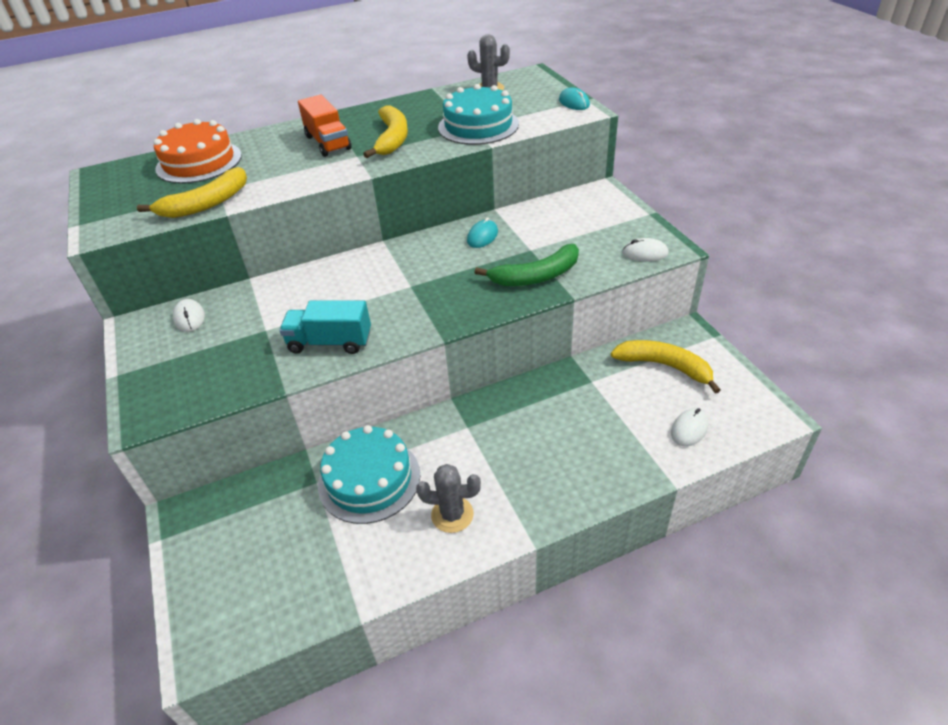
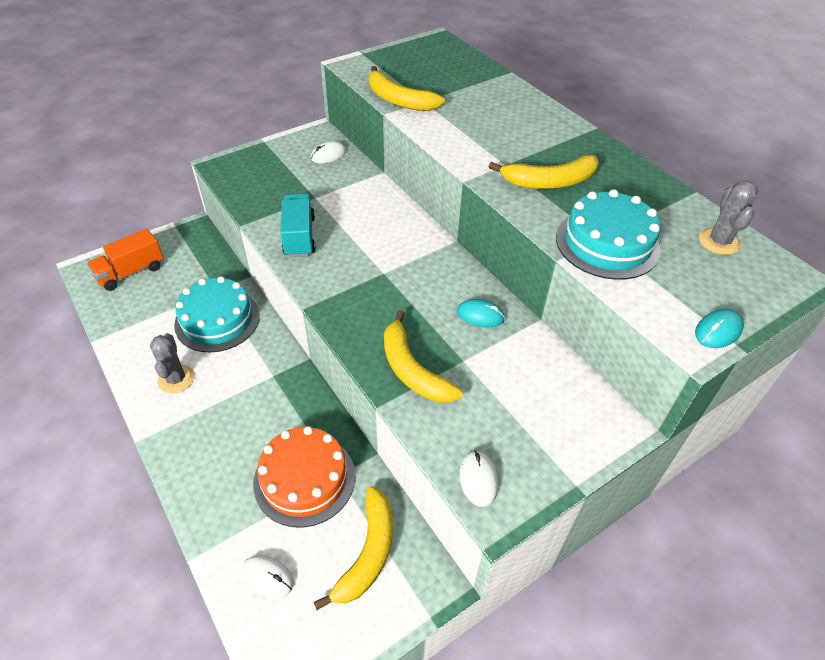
camera: 75 degrees right, 5 degrees up
(199, 162) = (468, 79): orange cake -> orange cake (304, 479)
(328, 143) = (527, 141): orange truck -> orange truck (131, 272)
(536, 276) = (412, 370): green banana -> yellow banana

